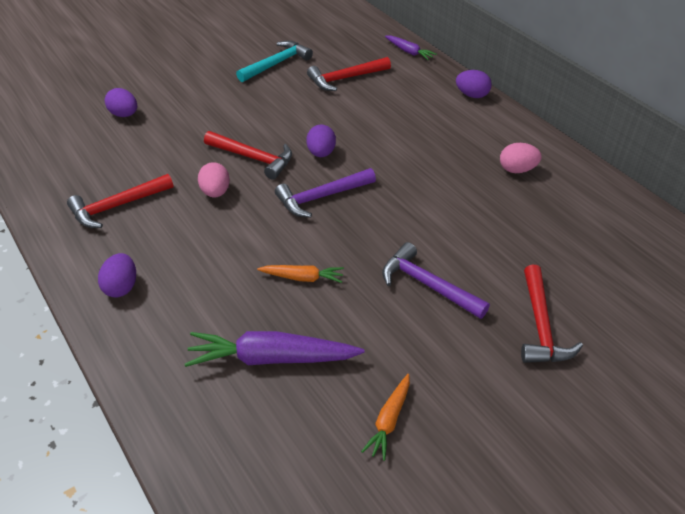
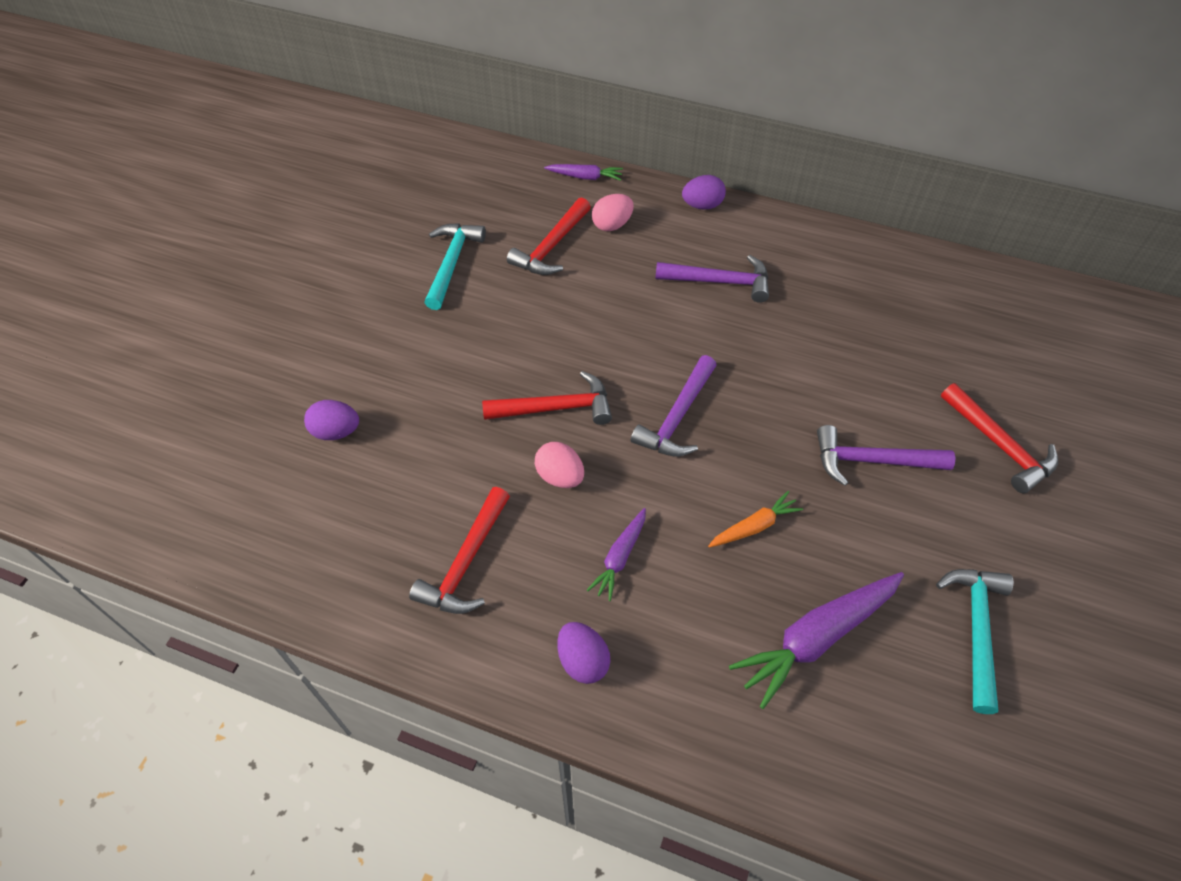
camera: 35 degrees left, 10 degrees up
(202, 249) = (620, 557): none -> purple carrot
(321, 153) = (622, 361): purple egg -> none
(389, 420) = (976, 629): orange carrot -> turquoise hammer
(435, 140) = (720, 282): none -> purple hammer
(517, 170) = (826, 278): pink egg -> pink egg (612, 225)

